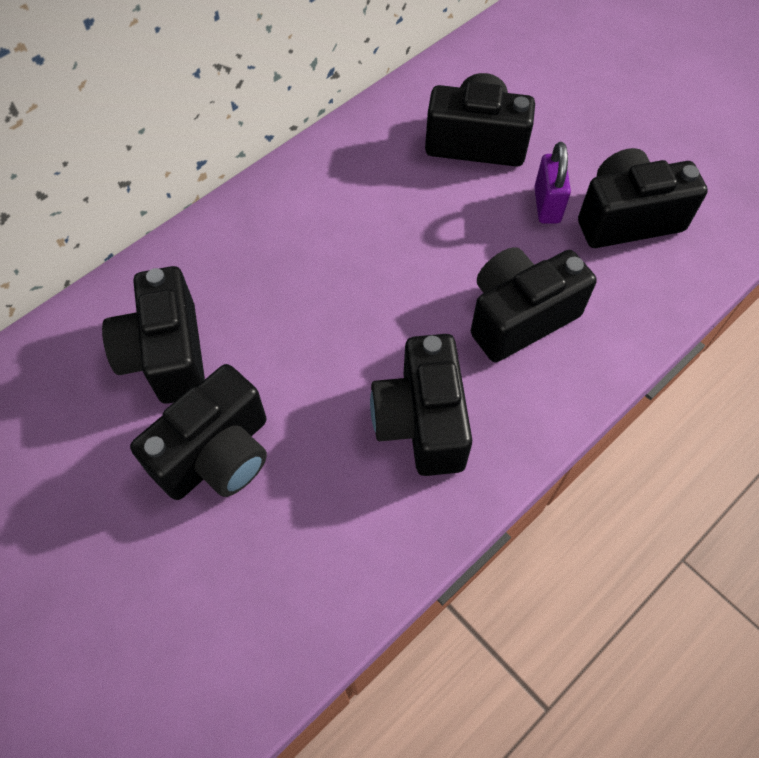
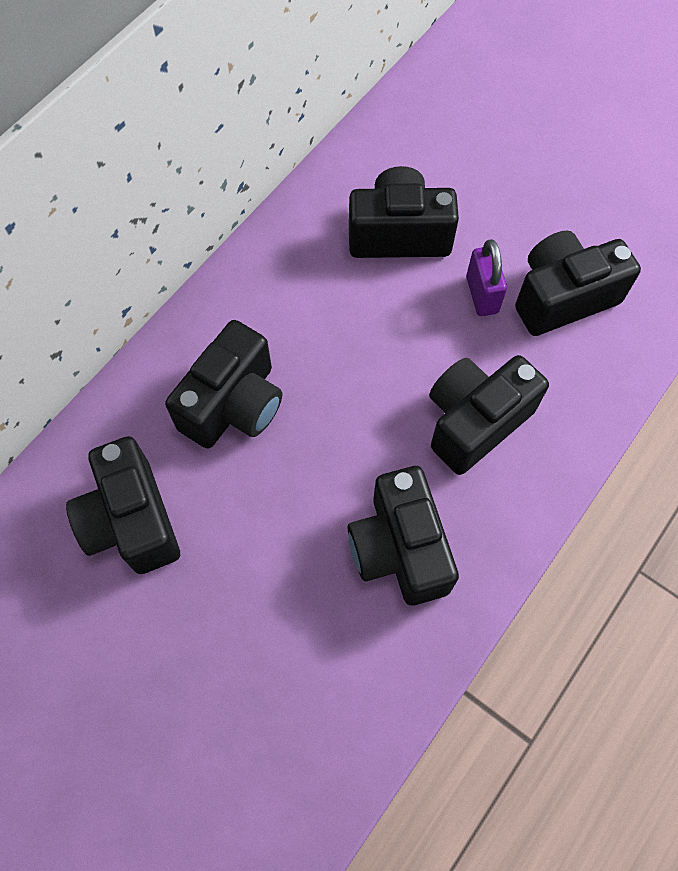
camera: 10 degrees left, 5 degrees up
(217, 455) = (206, 618): black camera -> black camera (234, 405)

